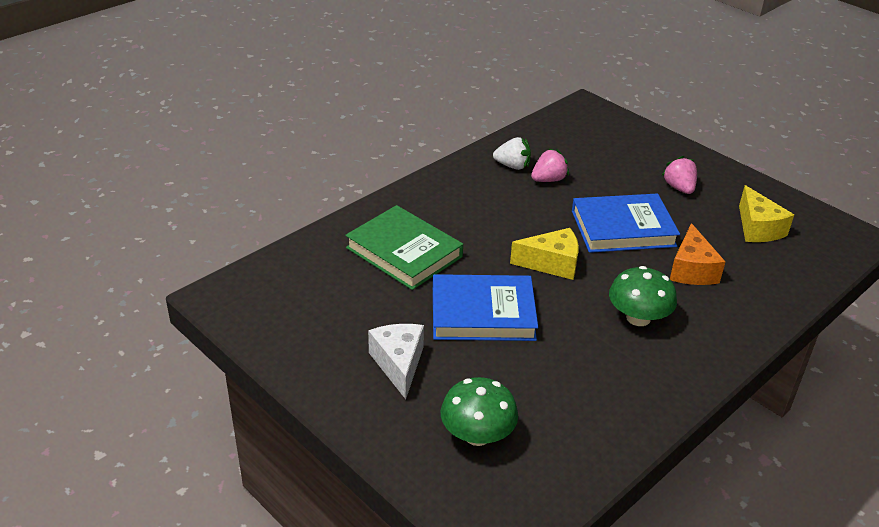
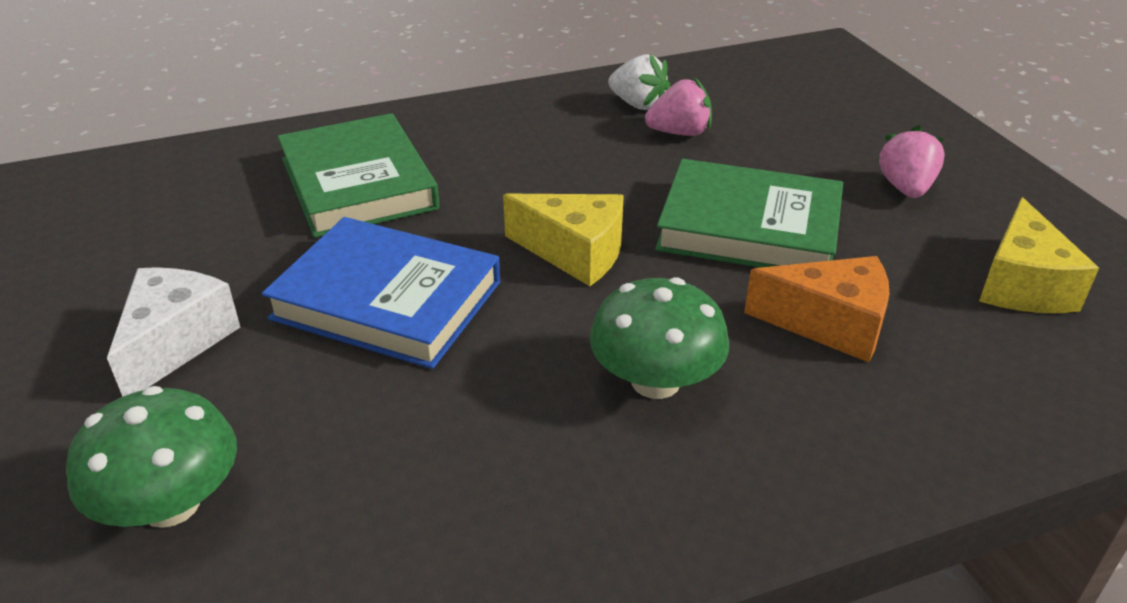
camera: 25 degrees right, 0 degrees up
(623, 228) = (749, 227): blue book -> green book
(691, 270) = (830, 324): orange cheese -> orange cheese turned 105 degrees counterclockwise

